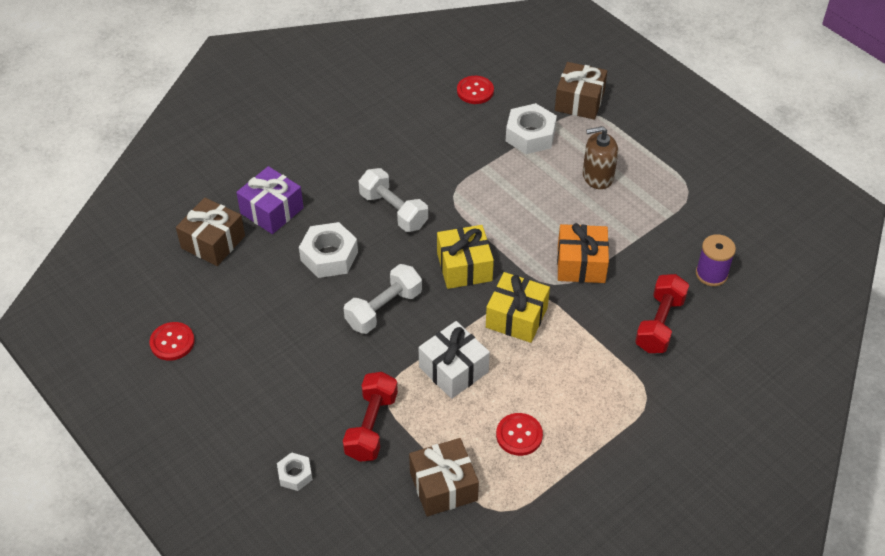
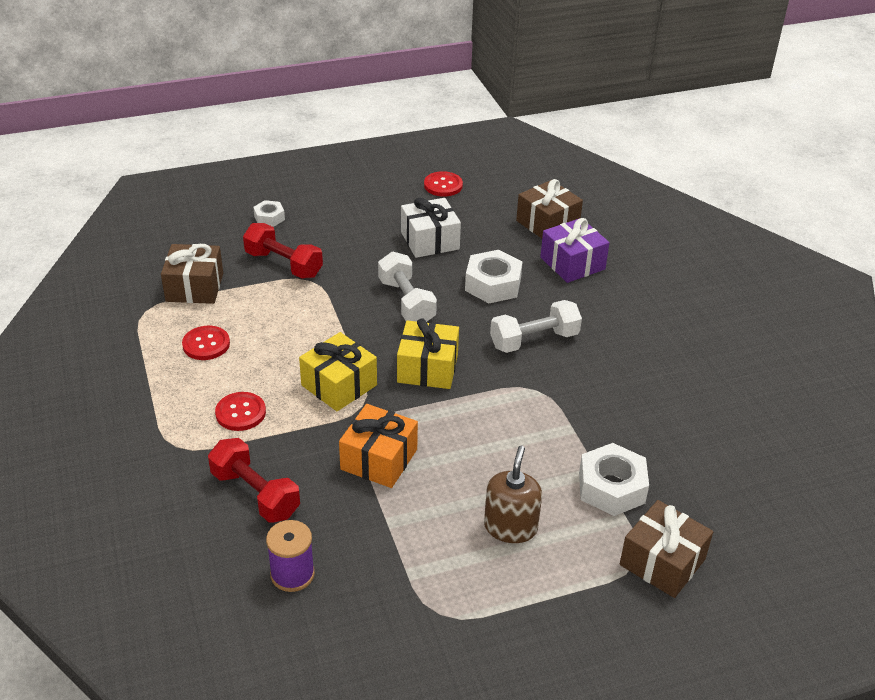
camera: 110 degrees right, 10 degrees down
(453, 369) = (307, 325): white gift -> white gift (430, 241)
(475, 91) = (714, 462): red button -> red button (240, 413)

